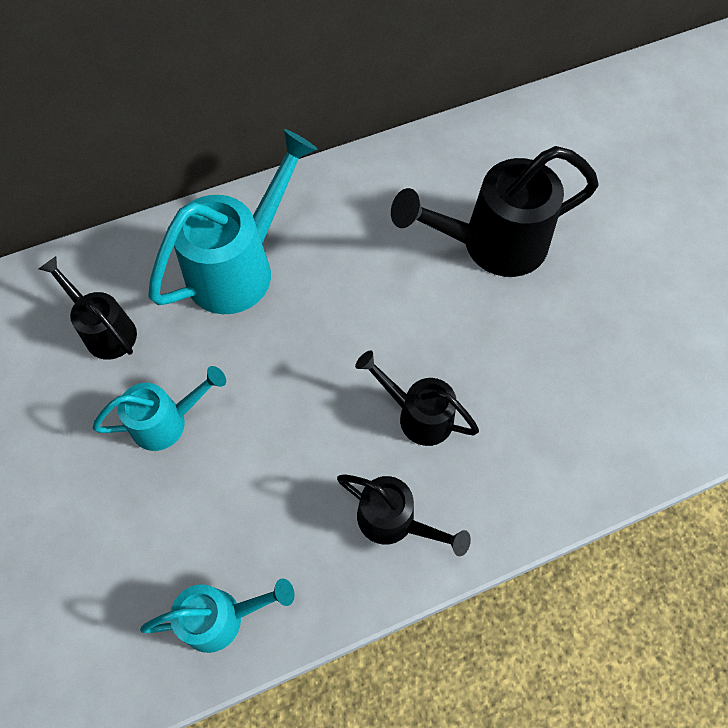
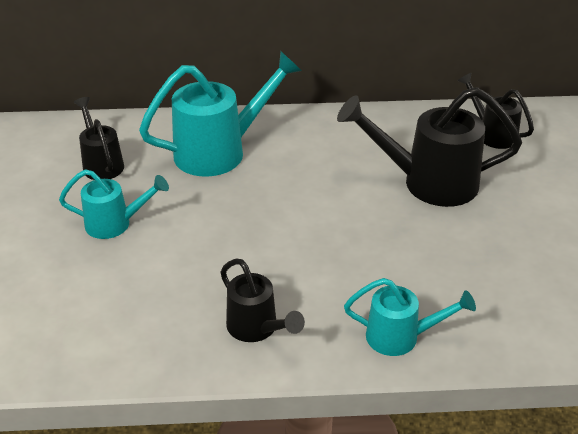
camera: 20 degrees right, 25 degrees down
(222, 617) = (87, 348): turquoise watering can -> turquoise watering can (400, 337)
(418, 415) = (312, 269): black watering can -> black watering can (492, 134)

